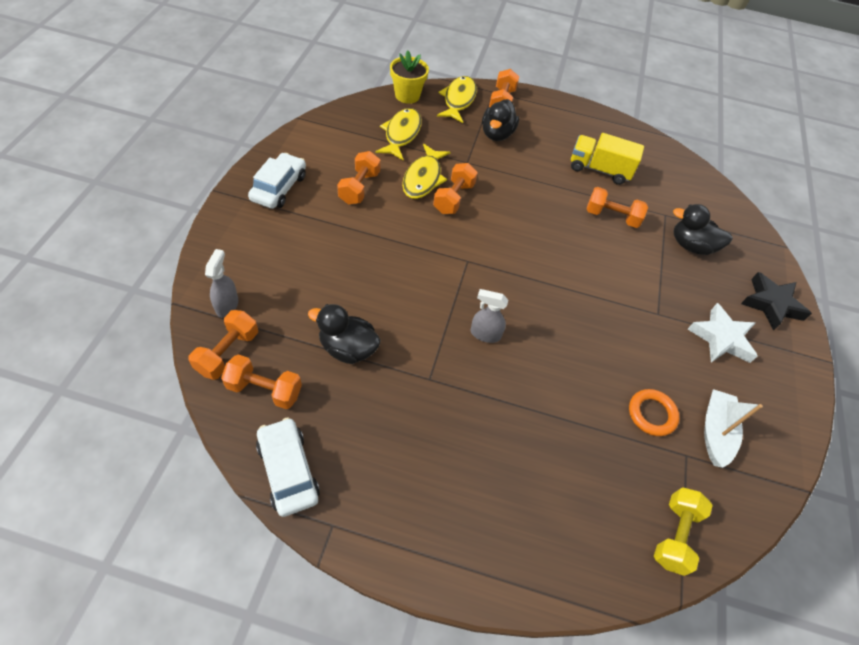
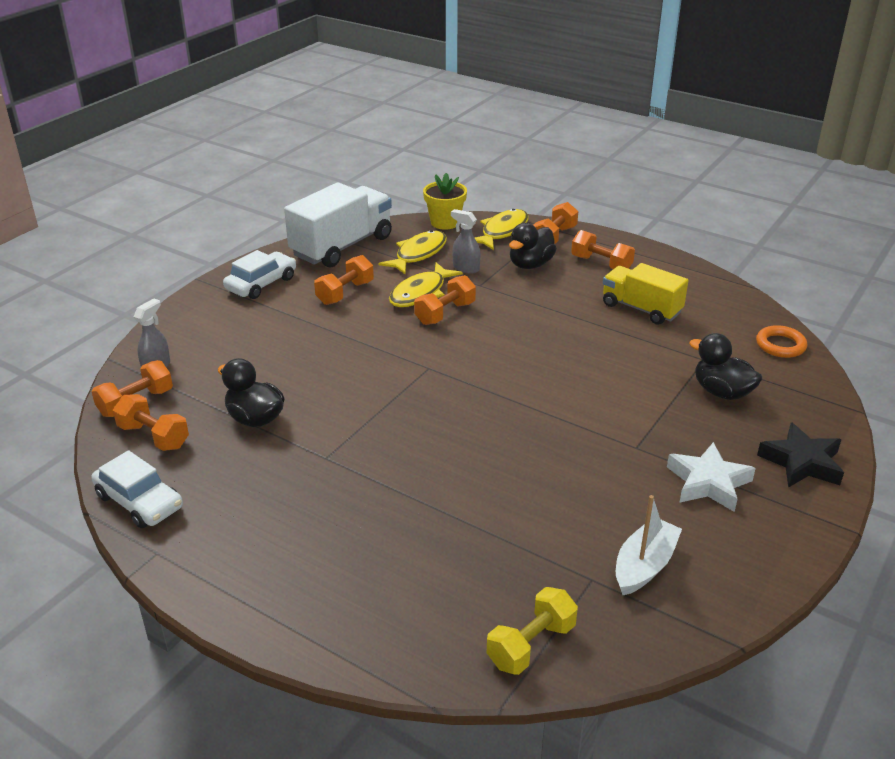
camera: 25 degrees right, 20 degrees down
(288, 470) = (139, 501): white car -> white car turned 135 degrees clockwise
(331, 134) = (342, 246): none -> white truck
(485, 334) = (410, 431): grey spray bottle -> grey spray bottle (465, 268)
(612, 216) = (630, 352): orange dumbbell -> orange dumbbell (601, 264)
(651, 414) = (570, 534): orange ring -> orange ring (780, 345)

